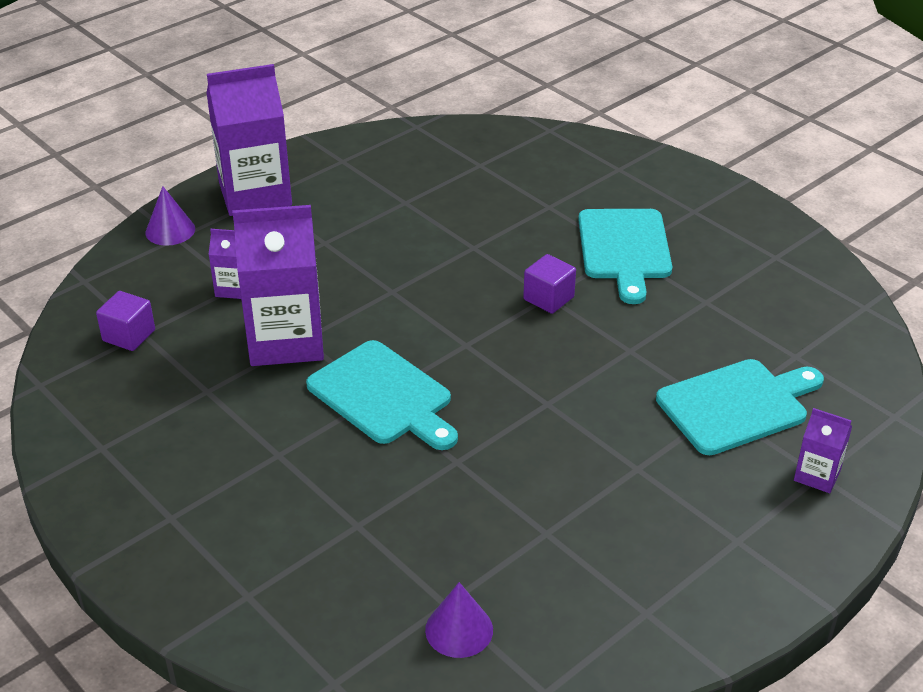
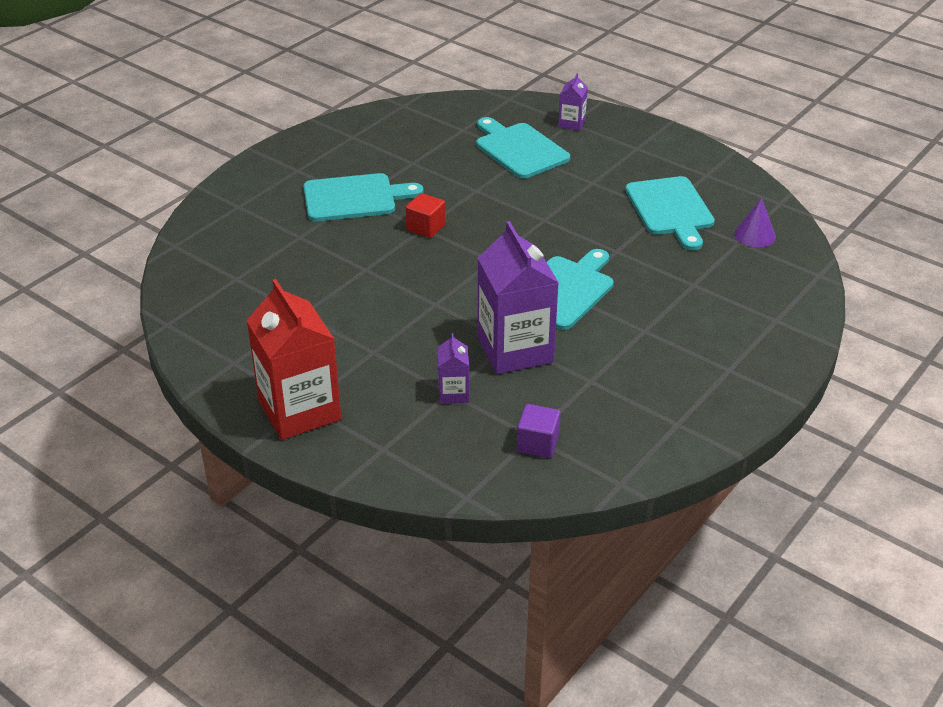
camera: 100 degrees left, 0 degrees up
(170, 230) = (372, 456): purple cone -> none
(255, 194) = (299, 410): purple carton -> red carton
(548, 298) = (426, 227): purple cube -> red cube
(549, 542) = (670, 209): none -> turquoise cutting board

